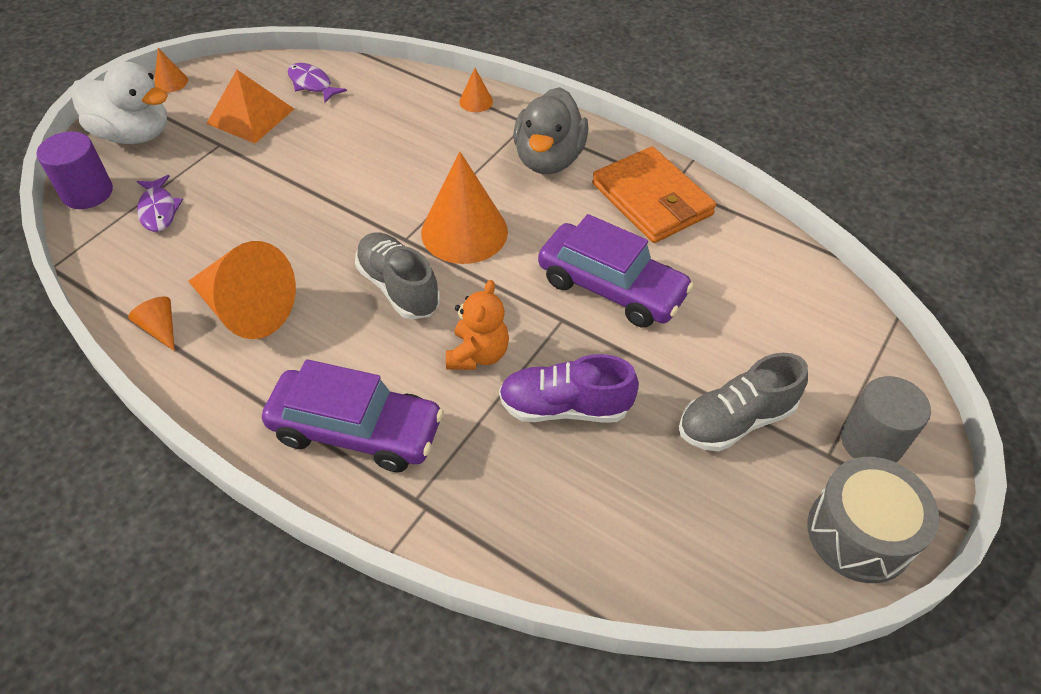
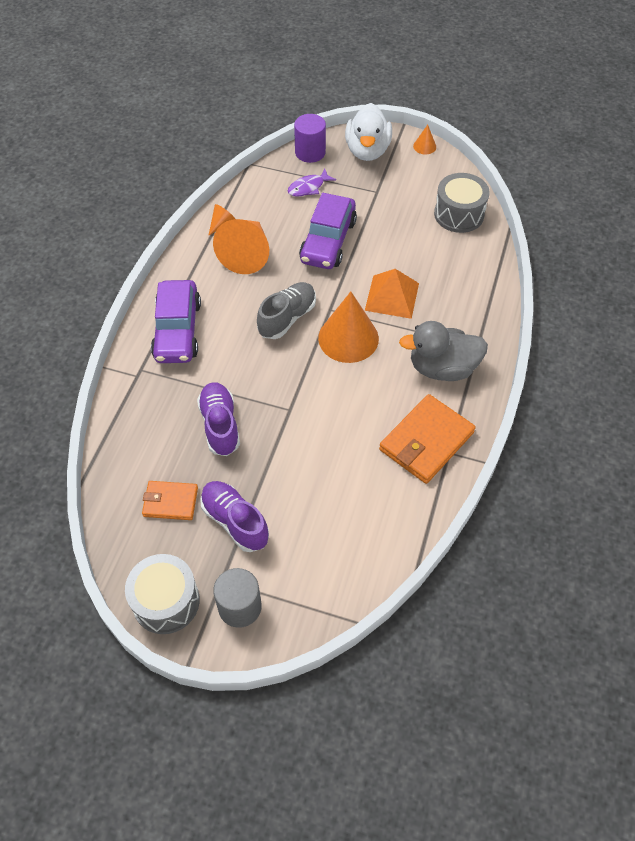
camera: 75 degrees right, 5 degrees up
(250, 116) = (410, 196): orange pyramid -> orange pyramid (392, 296)
(312, 84) = (459, 214): purple fish -> grey drum
(476, 101) = (487, 309): orange cone -> none
(478, 354) = (247, 372): orange teddy bear -> none
(611, 287) = (327, 431): purple car -> purple car (328, 241)
(688, 498) = (170, 502): none -> orange wallet
(735, 420) = (235, 521): grey shoe -> purple shoe

